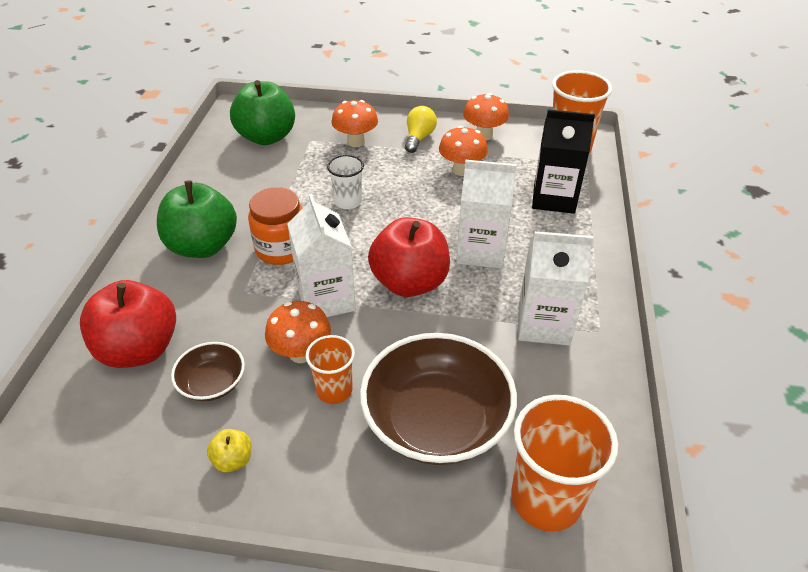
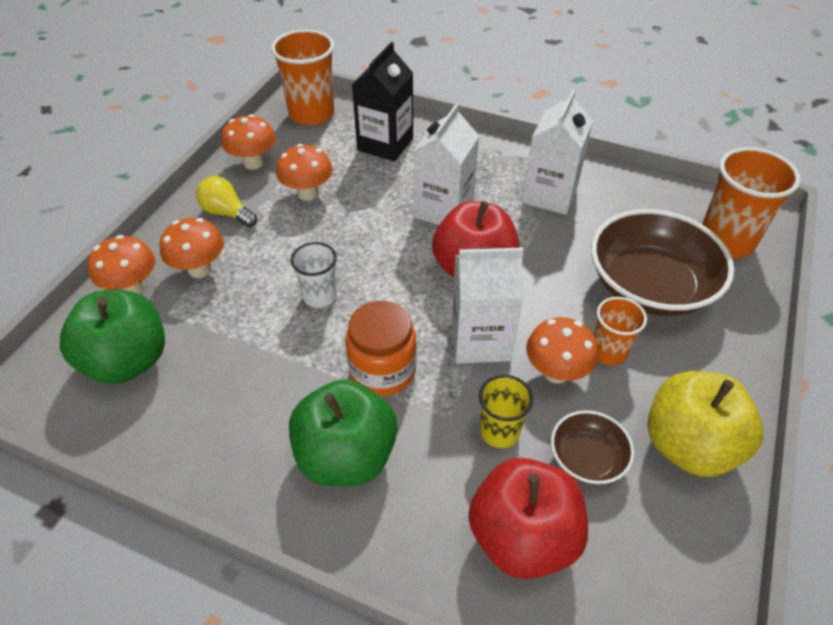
camera: 75 degrees left, 5 degrees up
(233, 324) = (499, 431): none -> yellow cup
(233, 460) = (689, 445): yellow apple -> yellow apple, size x2.33
(328, 121) = (132, 288): none -> orange mushroom

